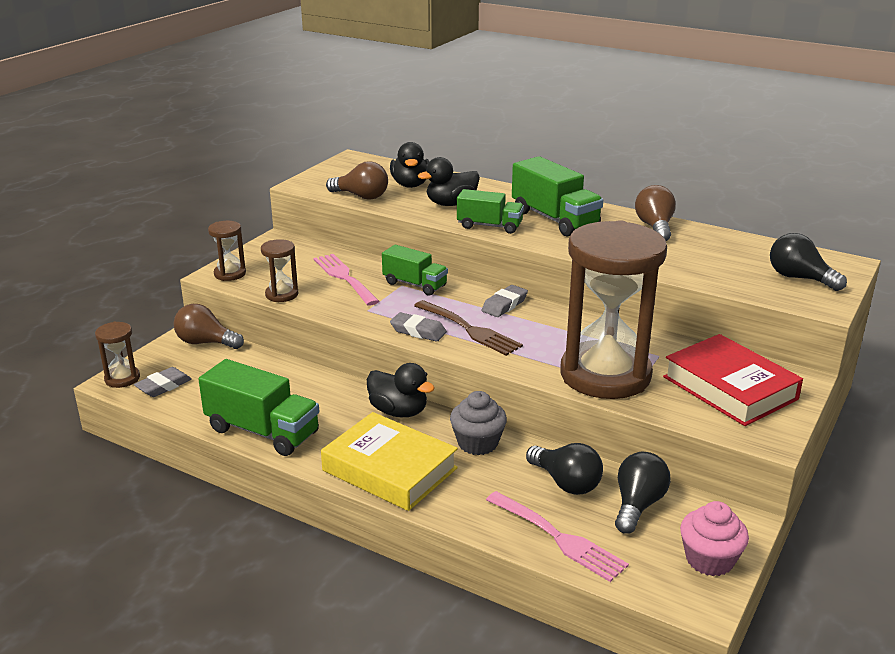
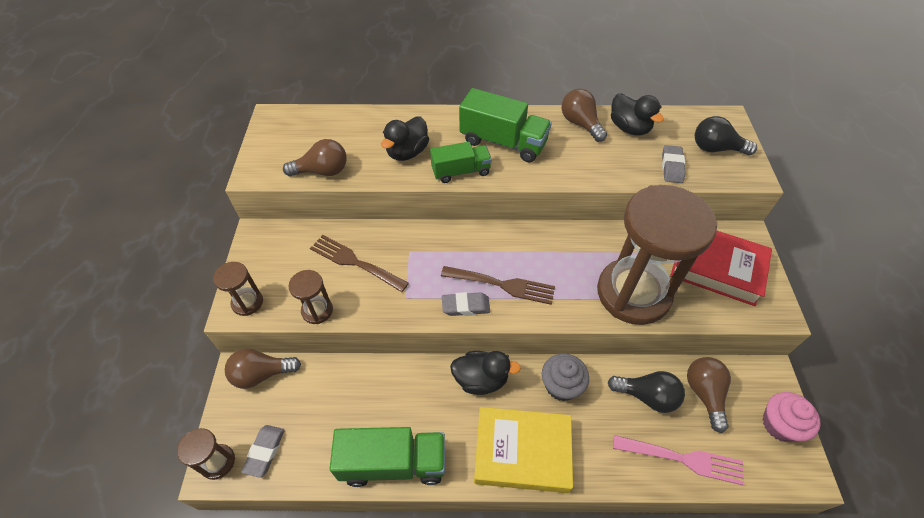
camera: 30 degrees left, 25 degrees up
(344, 277) = (354, 262): pink fork -> brown fork
(410, 185) = (353, 137): black duck -> black duck (629, 128)
(415, 284) = (419, 246): green truck -> none
(504, 305) = (505, 241): grey eraser -> grey eraser (672, 167)
(637, 505) = (704, 394): black light bulb -> brown light bulb

